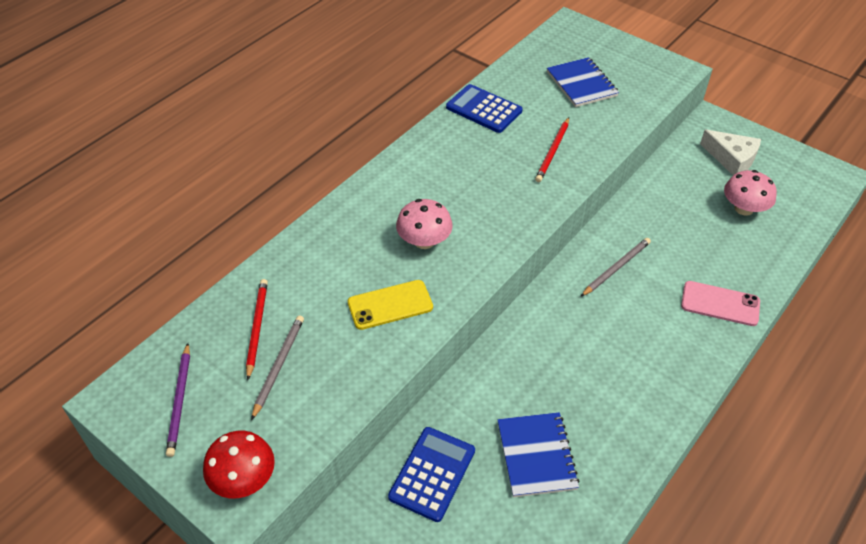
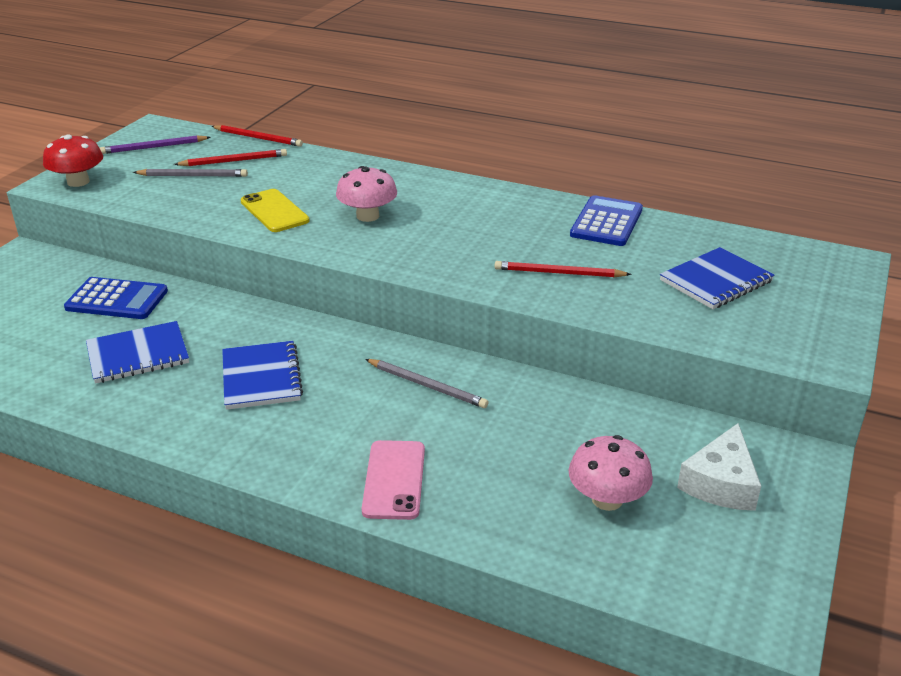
camera: 75 degrees right, 15 degrees down
(206, 302) = (258, 138): none -> red pencil
(588, 366) = (261, 377): none -> blue notebook

